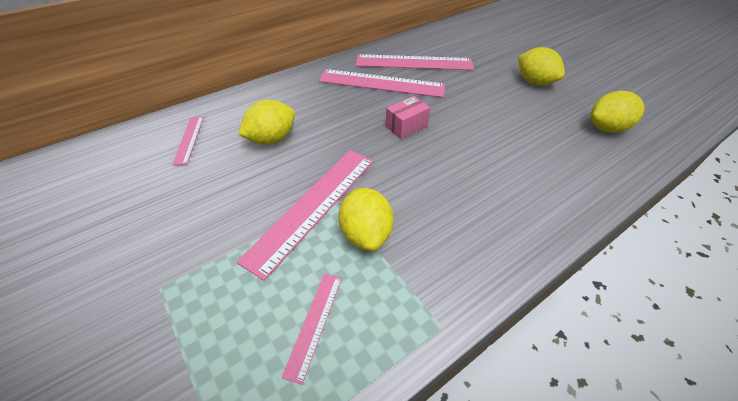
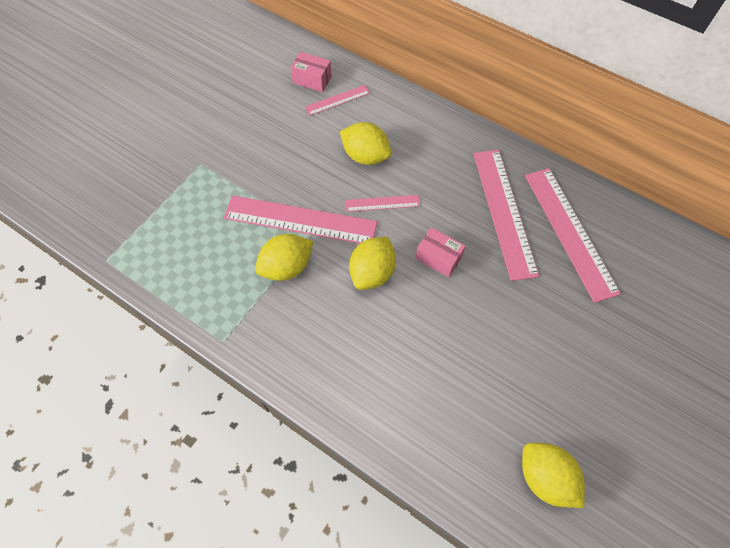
camera: 70 degrees right, 15 degrees up
(143, 150) = (312, 80): none -> pink box
(314, 323) = (202, 262): pink ruler -> pink ruler (382, 203)
(534, 82) = (608, 382): yellow lemon -> yellow lemon (372, 272)

